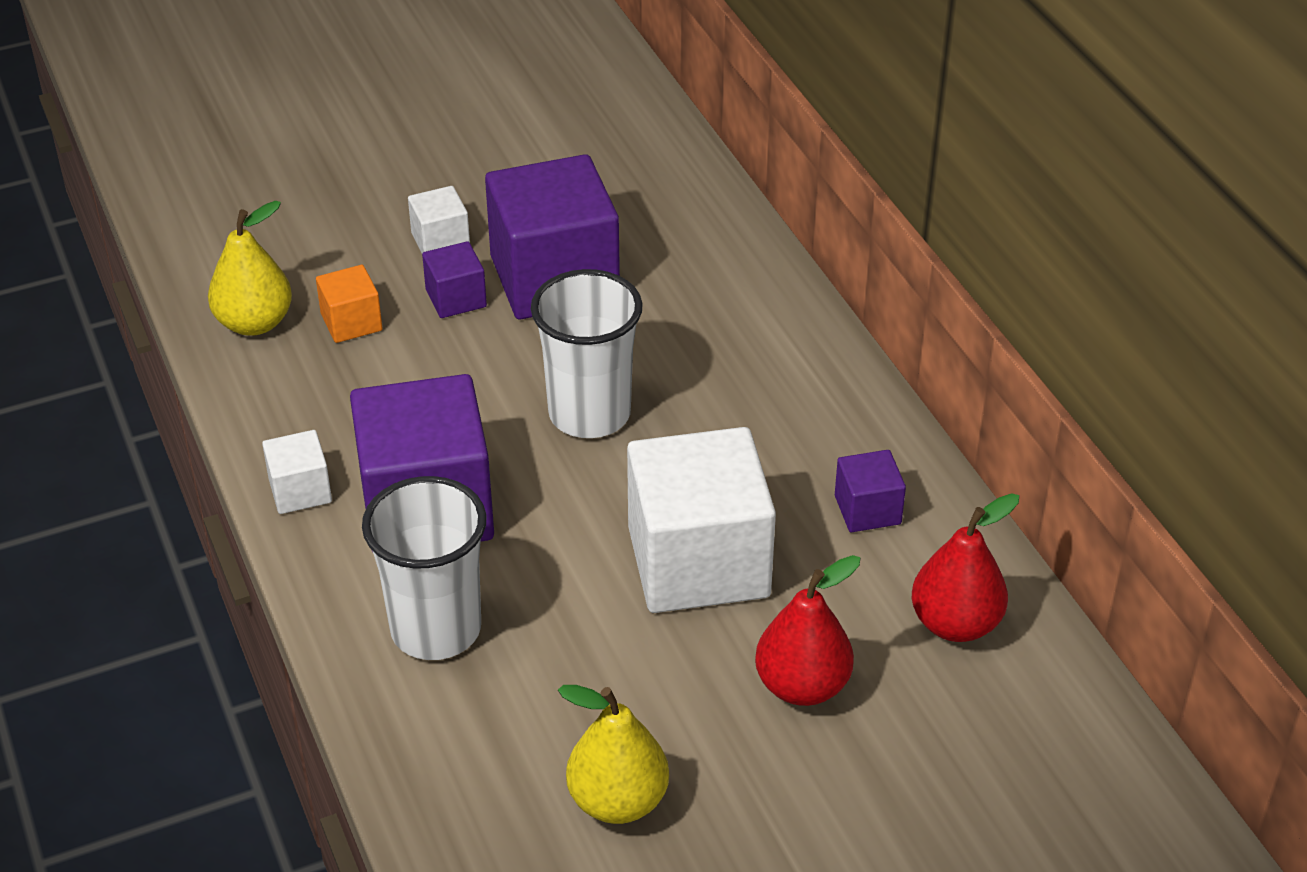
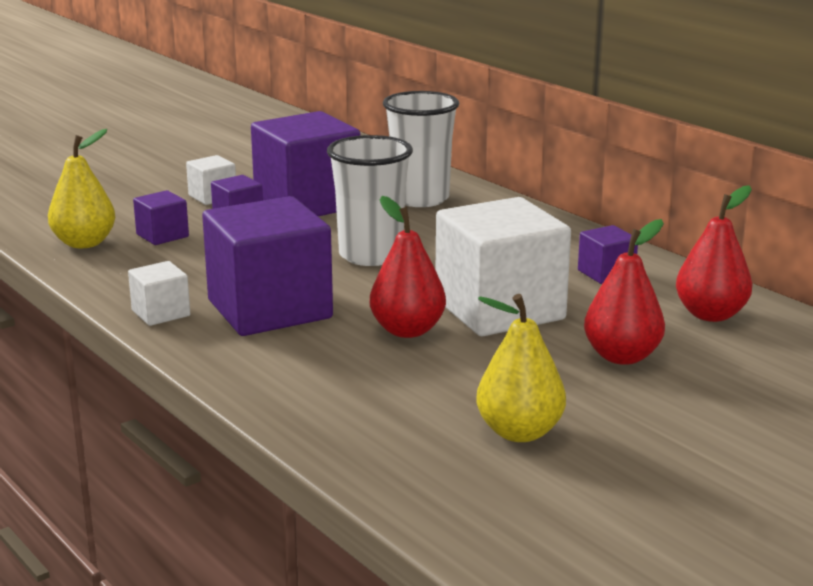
camera: 15 degrees left, 20 degrees down
(351, 322) = (162, 235): orange cube -> purple cube
(436, 629) = (312, 365): white cup -> white cup (420, 199)
(571, 582) = (407, 330): none -> red pear

